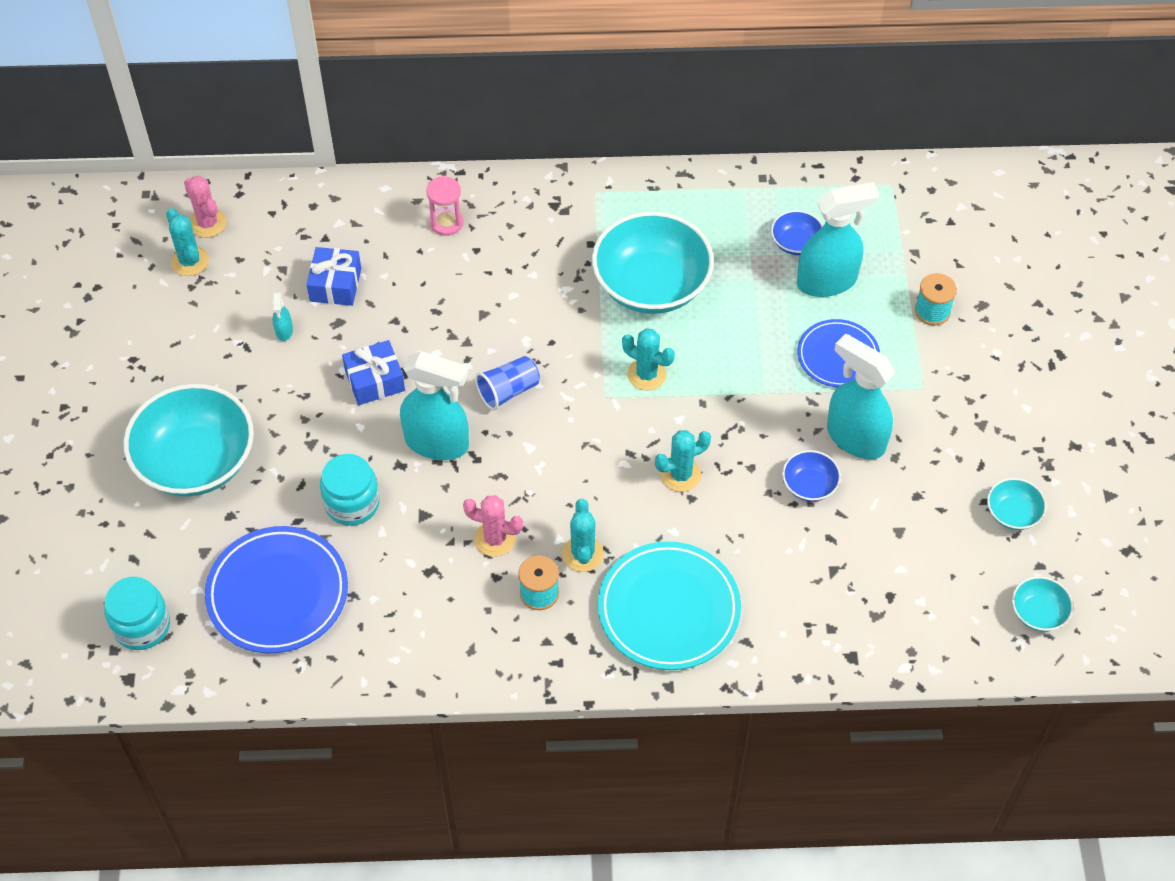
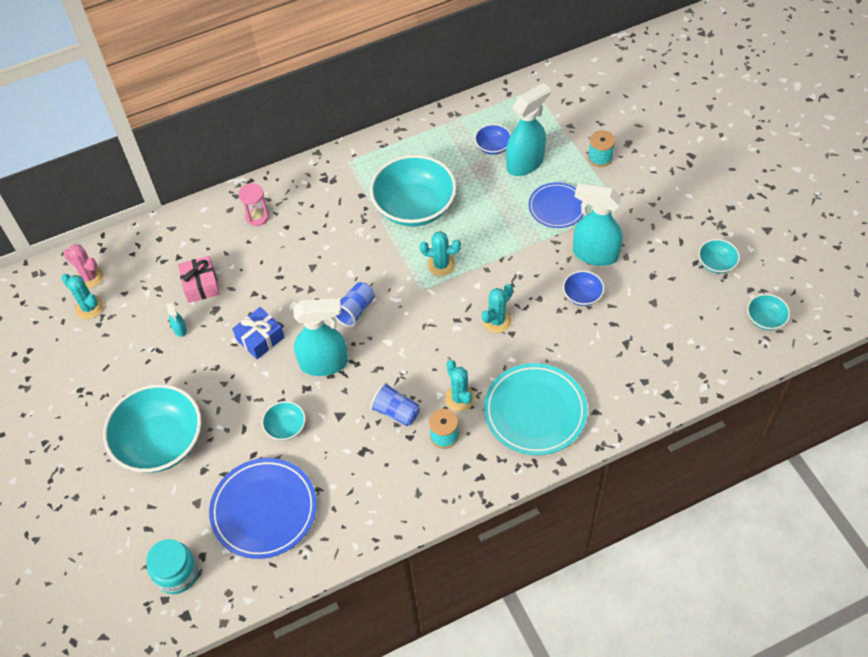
camera: 20 degrees left, 0 degrees up
(335, 285) = (201, 285): blue gift -> pink gift
(352, 503) = (286, 427): turquoise jar -> turquoise bowl
(495, 539) = (396, 412): pink cactus -> blue cup

